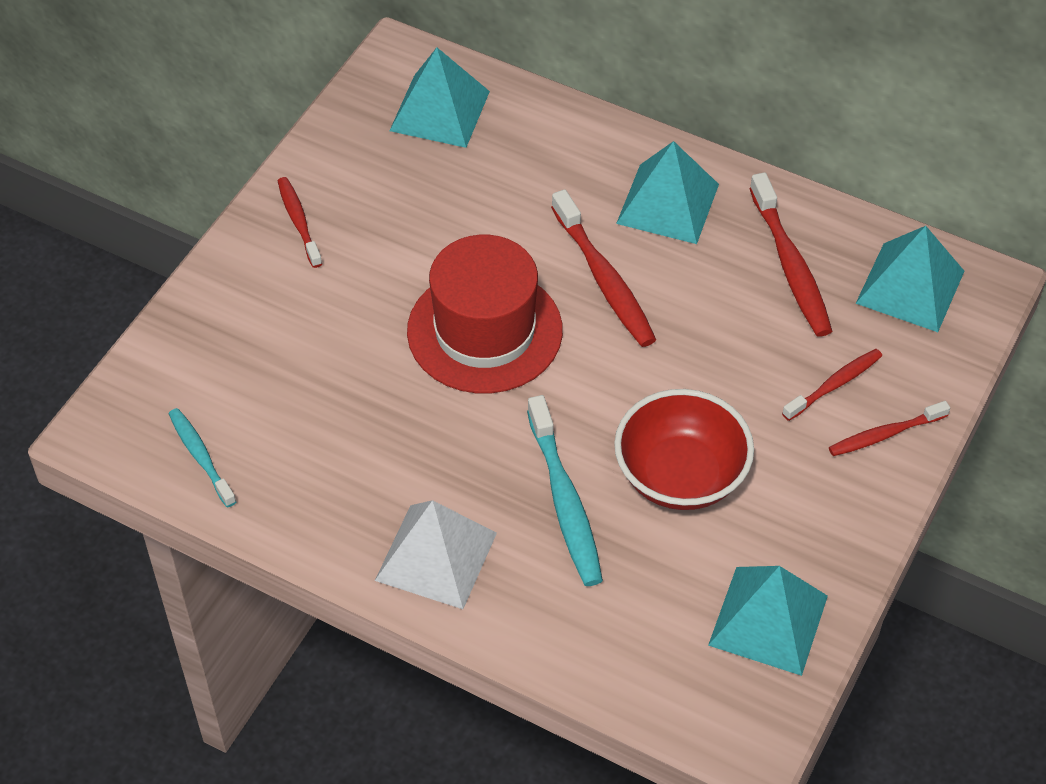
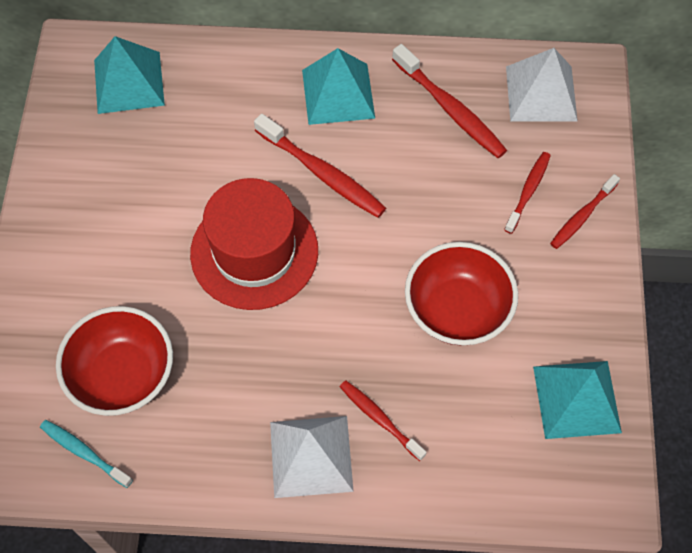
camera: 25 degrees left, 10 degrees up
(279, 398) = (123, 375): none -> red bowl
(299, 222) = (63, 218): red toothbrush -> red toothbrush (380, 419)
(565, 501) = (384, 367): turquoise toothbrush -> none
(910, 287) = (541, 93): turquoise pyramid -> white pyramid

